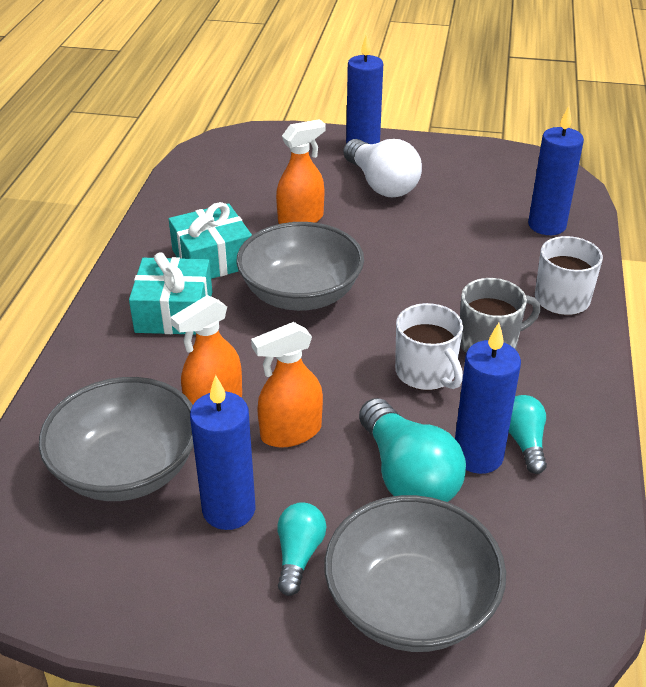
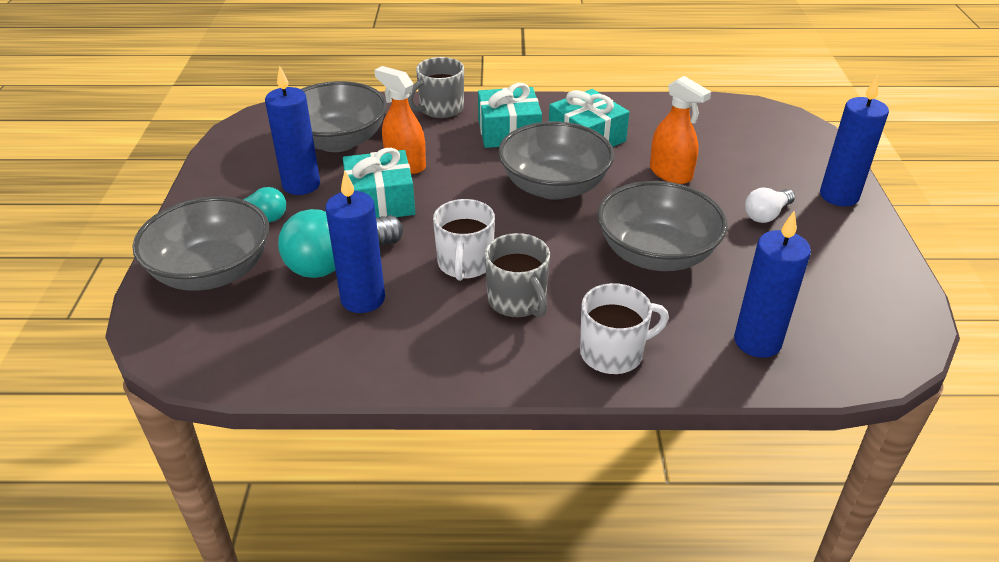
camera: 80 degrees right, 0 degrees up
(90, 363) = (440, 109): none -> grey mug
(290, 432) = (380, 201): orange spray bottle -> turquoise gift
(381, 184) = (766, 215): white light bulb -> white light bulb, size x0.56
(426, 373) = (465, 264): white mug -> white mug turned 45 degrees counterclockwise
(428, 251) = (656, 254): none -> grey bowl
(524, 442) = (383, 327): turquoise light bulb -> none

